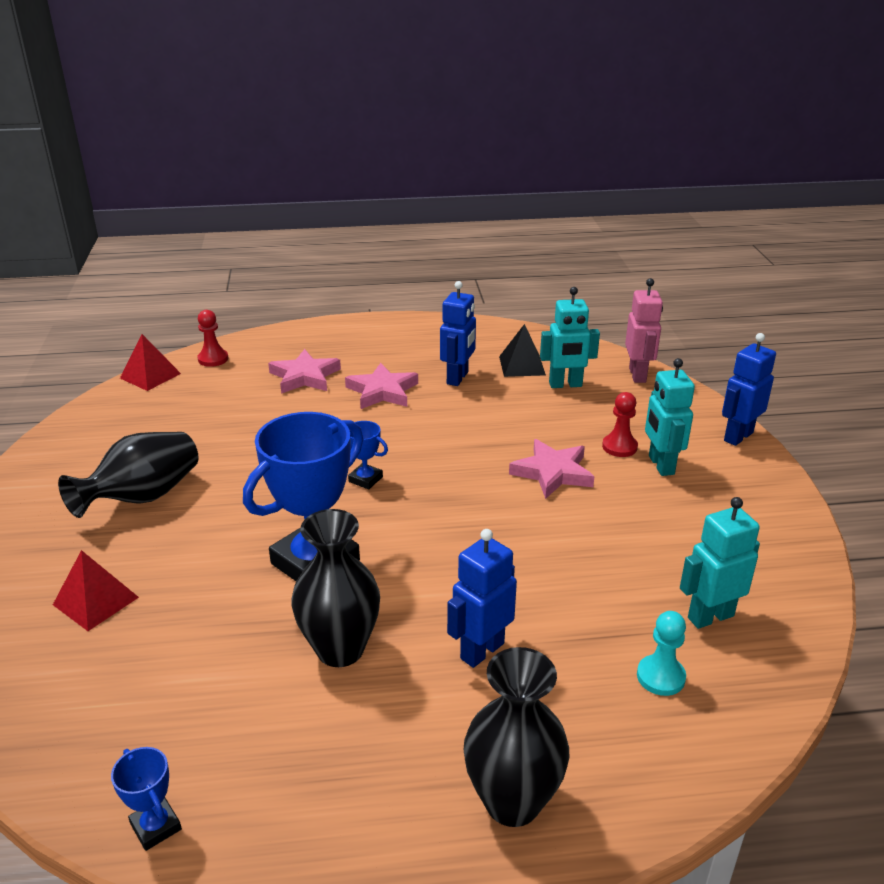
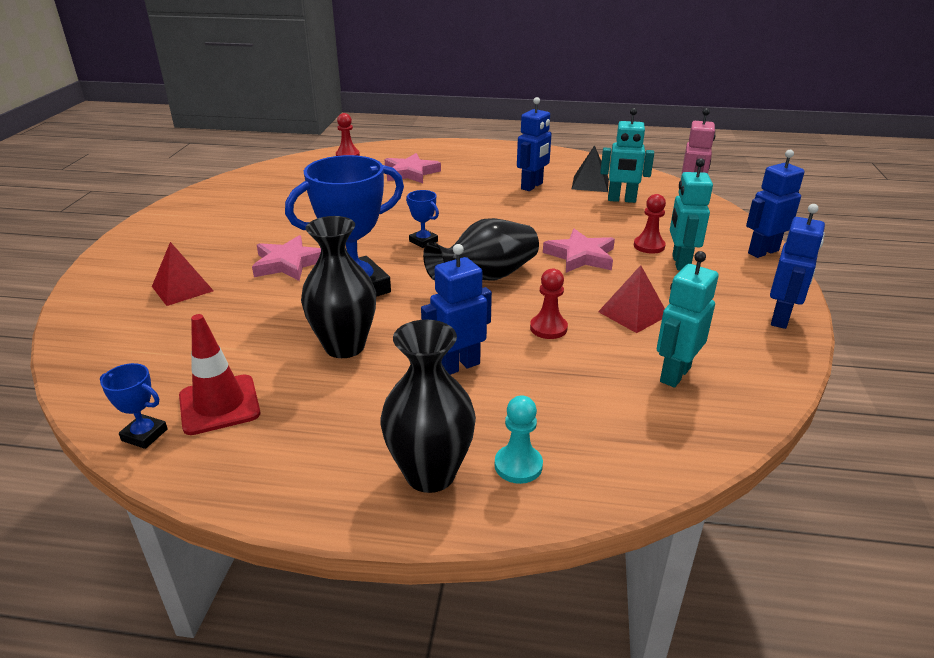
camera: 15 degrees right, 0 degrees up
(143, 497) = (251, 231): black vase -> black vase (486, 277)
(150, 376) = (297, 161): red pyramid -> red pyramid (633, 313)
(156, 826) = (144, 435): blue trophy -> blue trophy turned 45 degrees counterclockwise
(228, 763) = (219, 405): none -> red traffic cone
(382, 391) = (466, 188): pink star -> pink star (288, 263)
(558, 580) = (548, 328): none -> red pawn
(660, 677) = (607, 410): turquoise pawn -> turquoise pawn (518, 465)
(710, 616) = (674, 374): turquoise robot -> turquoise robot turned 45 degrees counterclockwise
(786, 523) = (781, 318): none -> blue robot

